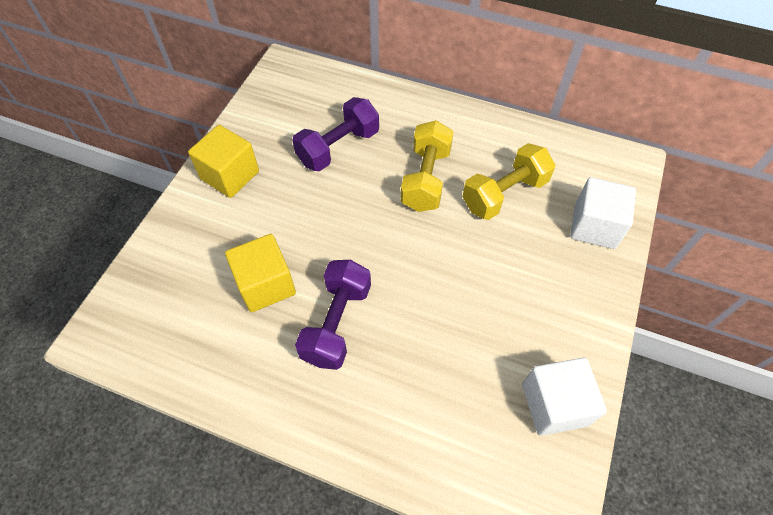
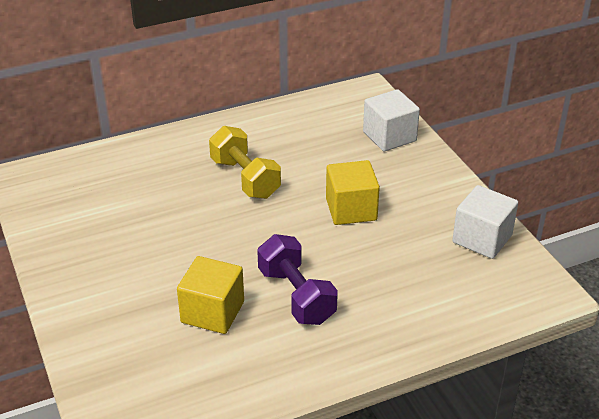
camera: 45 degrees left, 20 degrees down
(230, 175) = (82, 270): yellow cube -> yellow cube (351, 209)
(338, 147) = (150, 200): purple dumbbell -> none
(504, 194) = (311, 154): yellow dumbbell -> none

